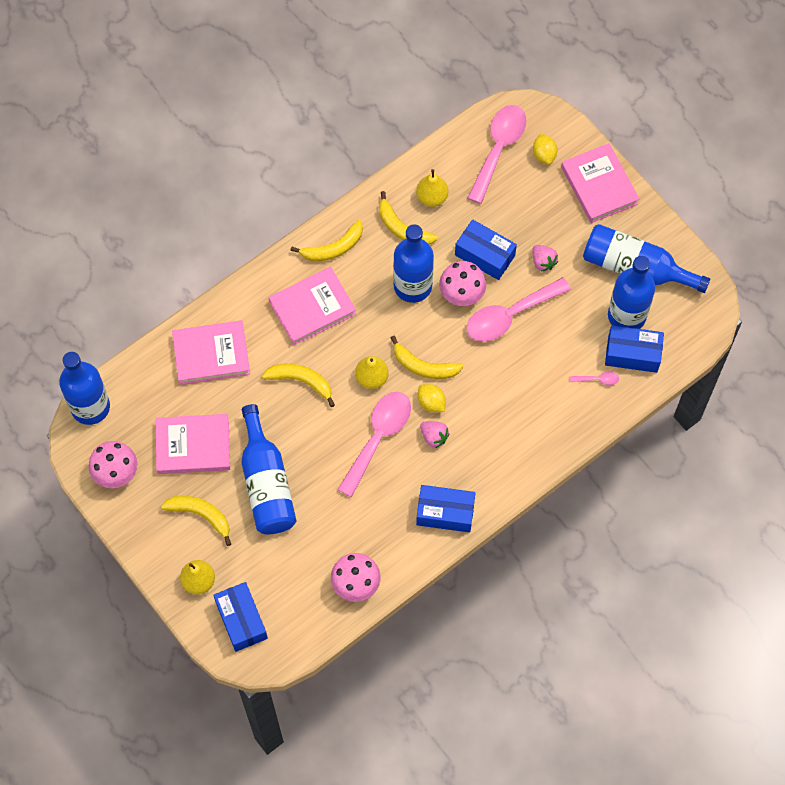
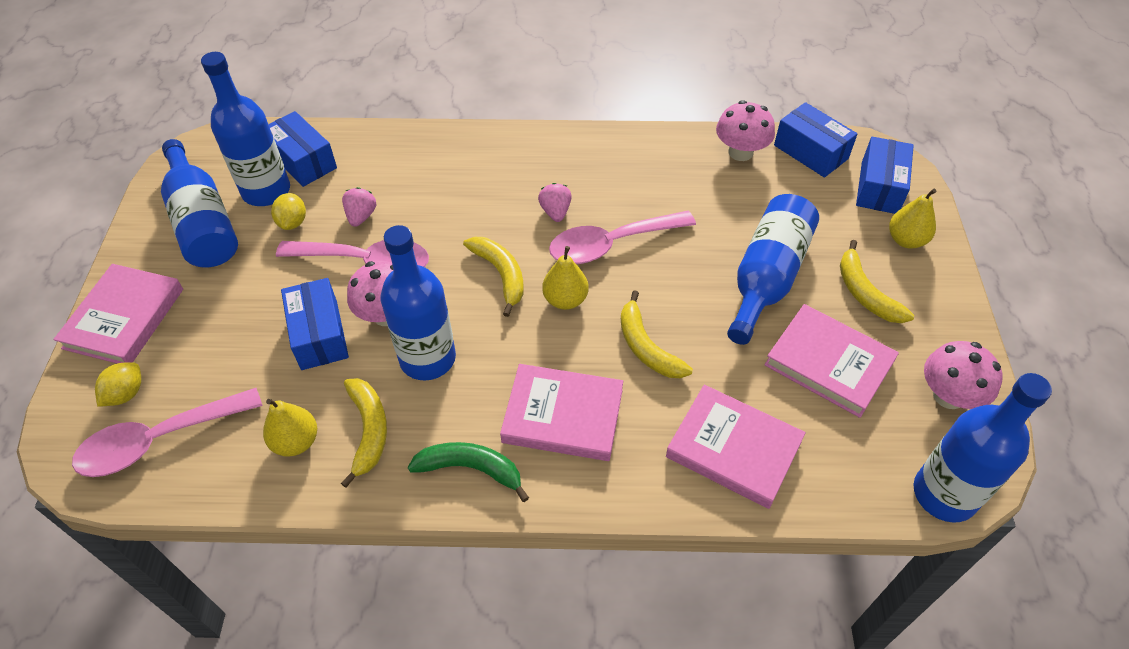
camera: 140 degrees left, 15 degrees down
(333, 248) = (471, 469): yellow banana -> green banana
(431, 402) = (528, 240): yellow lemon -> yellow lemon (293, 222)
(445, 513) = (606, 153): blue box -> blue box (810, 152)
(543, 262) = (274, 287): pink strawberry -> pink strawberry (361, 216)
(598, 379) = (357, 162): pink spoon -> none

